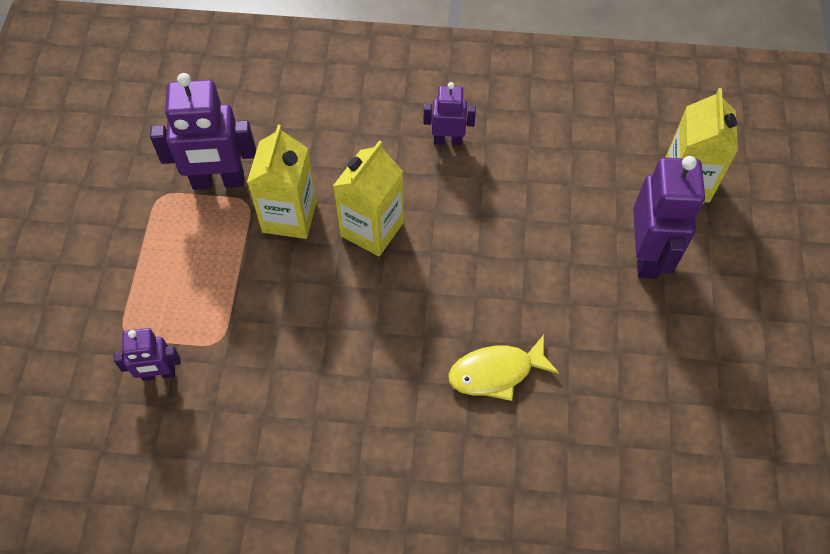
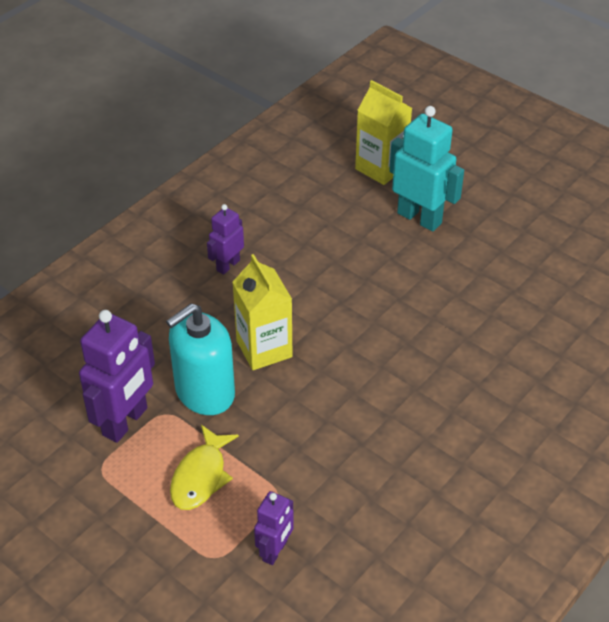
camera: 55 degrees left, 15 degrees down
(289, 216) = (204, 392): yellow carton -> turquoise soap dispenser
(496, 372) = (444, 343): yellow fish -> yellow fish (201, 476)
(647, 255) = (419, 218): purple robot -> turquoise robot

